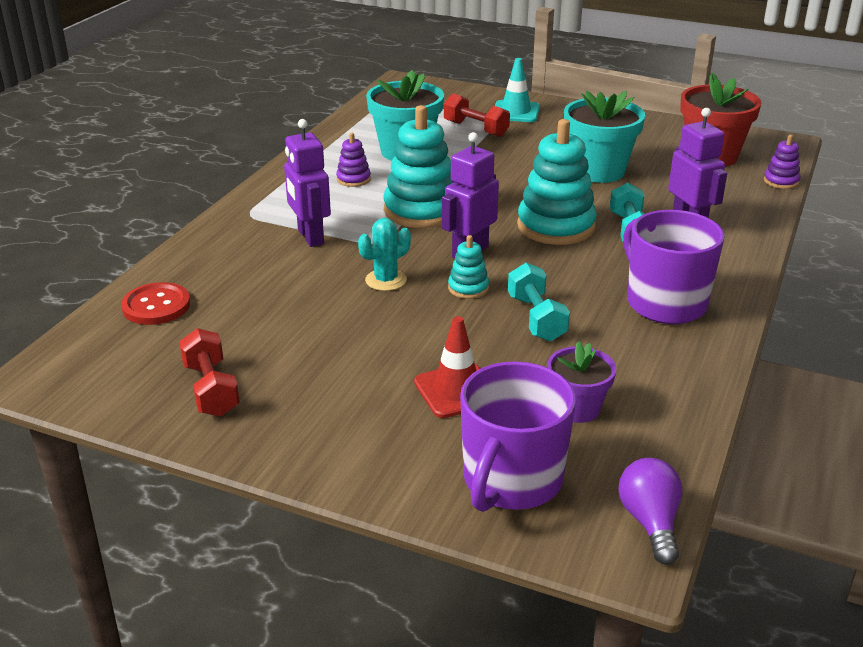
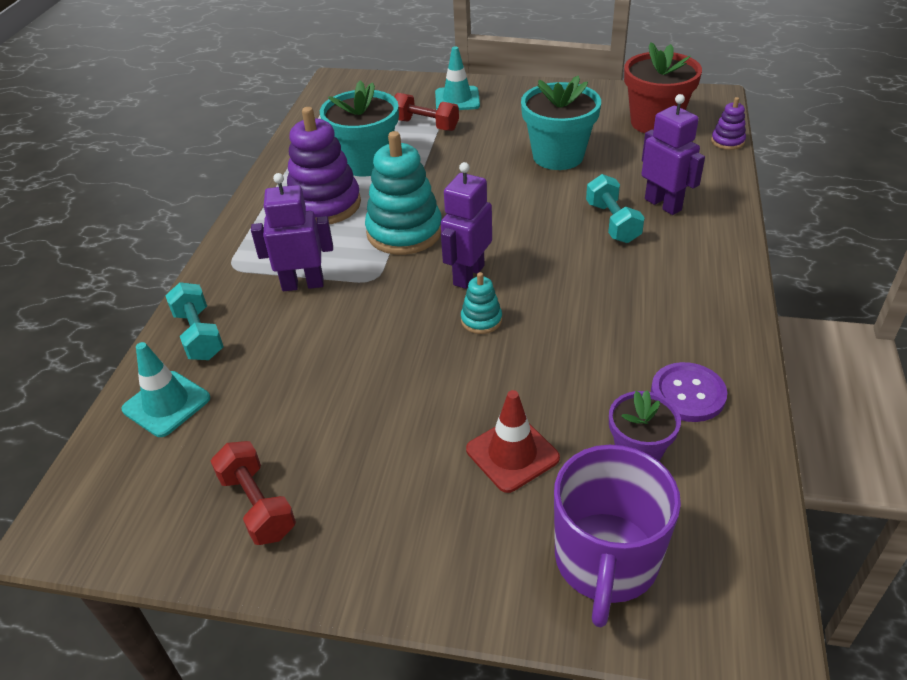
camera: 10 degrees left, 10 degrees up
(156, 306) = (166, 404): red button -> turquoise traffic cone
(310, 237) = (303, 284): purple robot -> purple robot turned 120 degrees clockwise
(353, 179) = (325, 205): purple stacking toy -> purple stacking toy, size x2.09
(386, 280) = (396, 325): turquoise cactus -> none
(536, 318) = (560, 345): turquoise dumbbell -> turquoise dumbbell (199, 335)
(556, 226) = (540, 229): turquoise stacking toy -> none
(646, 373) = (688, 394): none -> purple button
(650, 522) = (759, 584): purple light bulb -> none
(664, 303) = (674, 303): purple mug -> none

